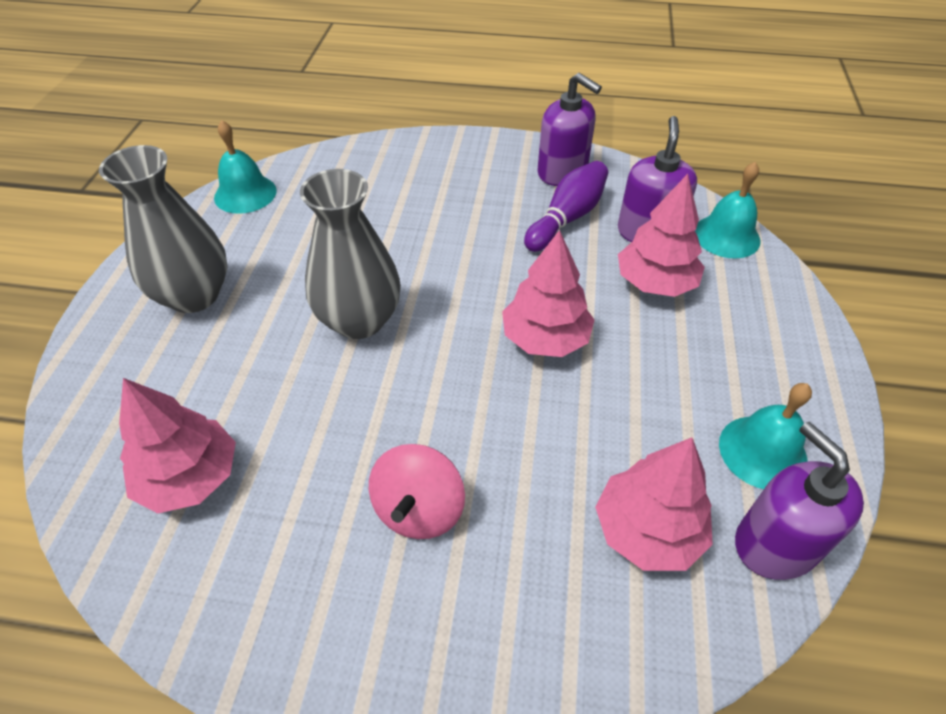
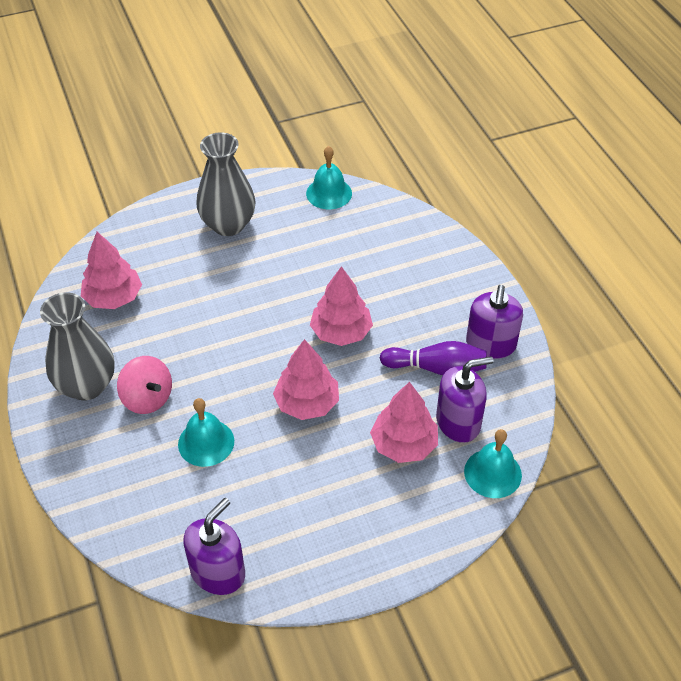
camera: 60 degrees right, 0 degrees up
(359, 320) = (260, 307): grey vase -> grey vase (86, 385)
(419, 509) = (147, 398): pink spinning top -> pink spinning top turned 120 degrees counterclockwise
(647, 530) = (192, 506): pink tree -> pink tree (341, 332)
(762, 452) = (284, 549): turquoise bell -> turquoise bell (206, 442)

